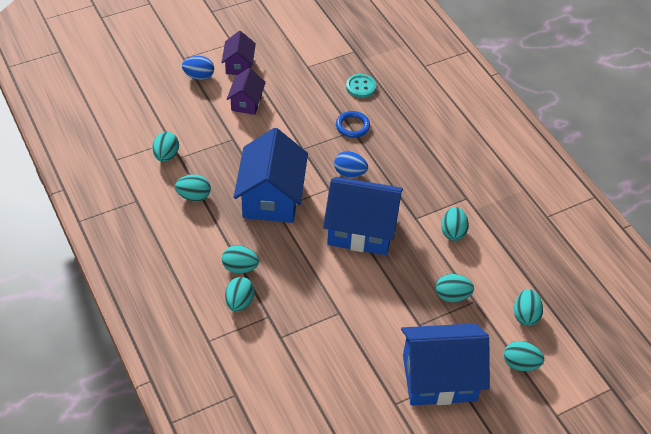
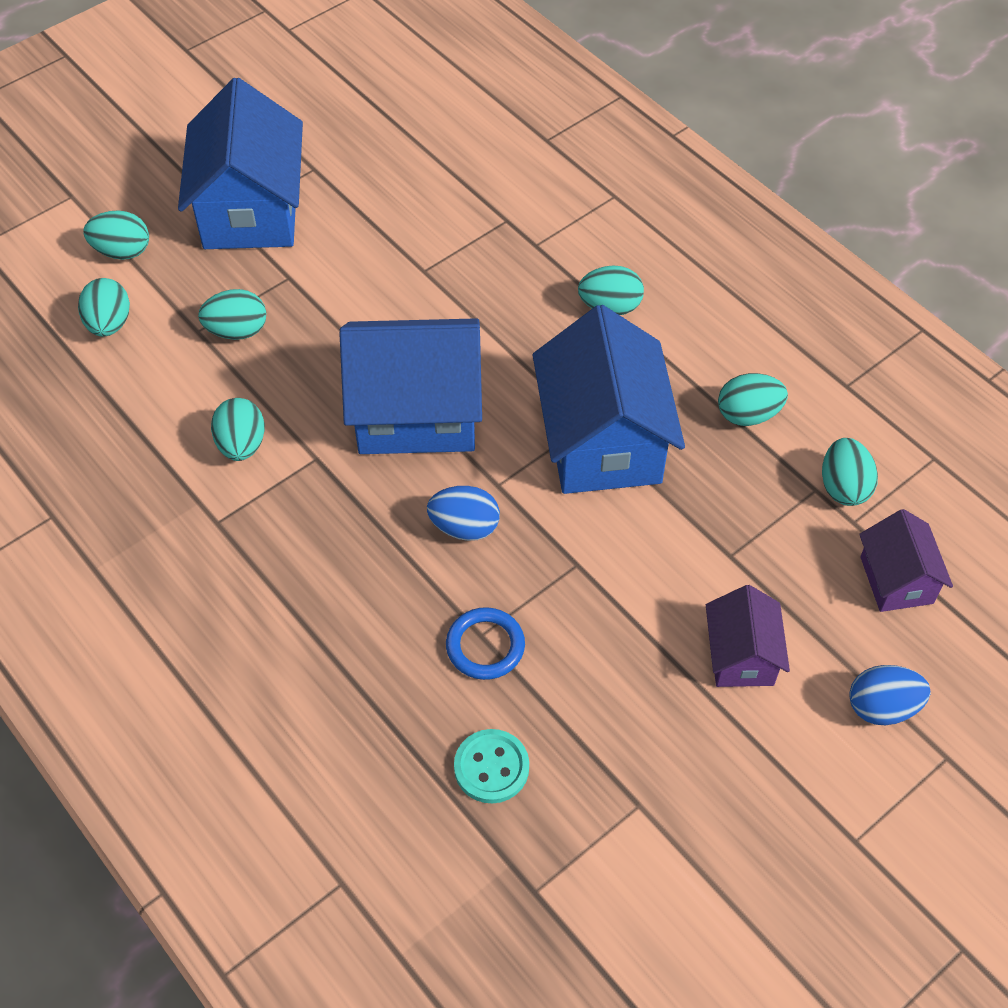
camera: 170 degrees right, 5 degrees up
(239, 65) = (805, 766): purple house -> purple house (896, 580)
(239, 302) = (589, 255): turquoise egg -> none
(439, 378) = (251, 210): blue house -> blue house turned 75 degrees counterclockwise

